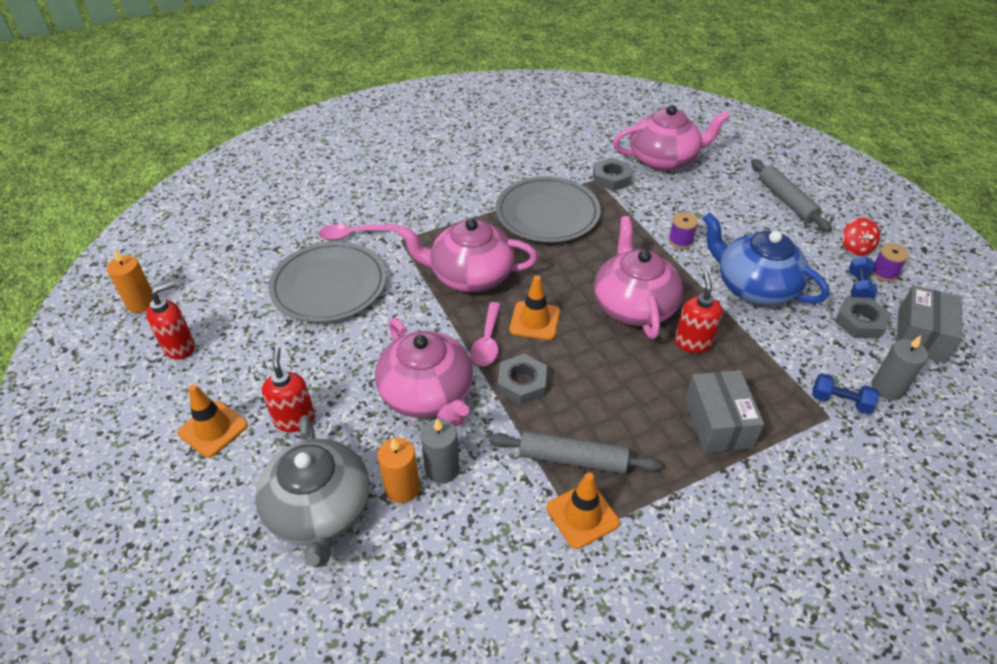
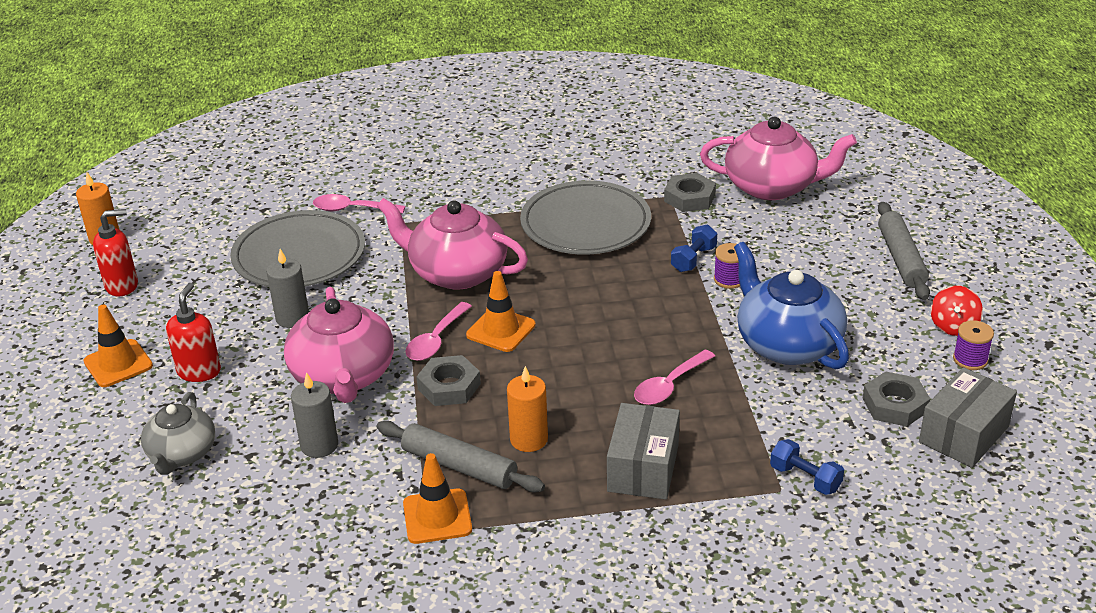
camera: 20 degrees right, 10 degrees down
(320, 510) = (182, 454): grey teapot -> grey teapot, size x0.63
(402, 488) = (270, 453): orange candle -> orange candle (529, 439)
(633, 305) = (625, 336): pink teapot -> none
(692, 342) = (669, 386): red soap dispenser -> pink spoon
(858, 287) = (922, 369): blue dumbbell -> blue dumbbell (693, 259)
(887, 388) = (875, 478): grey candle -> grey candle (292, 318)

